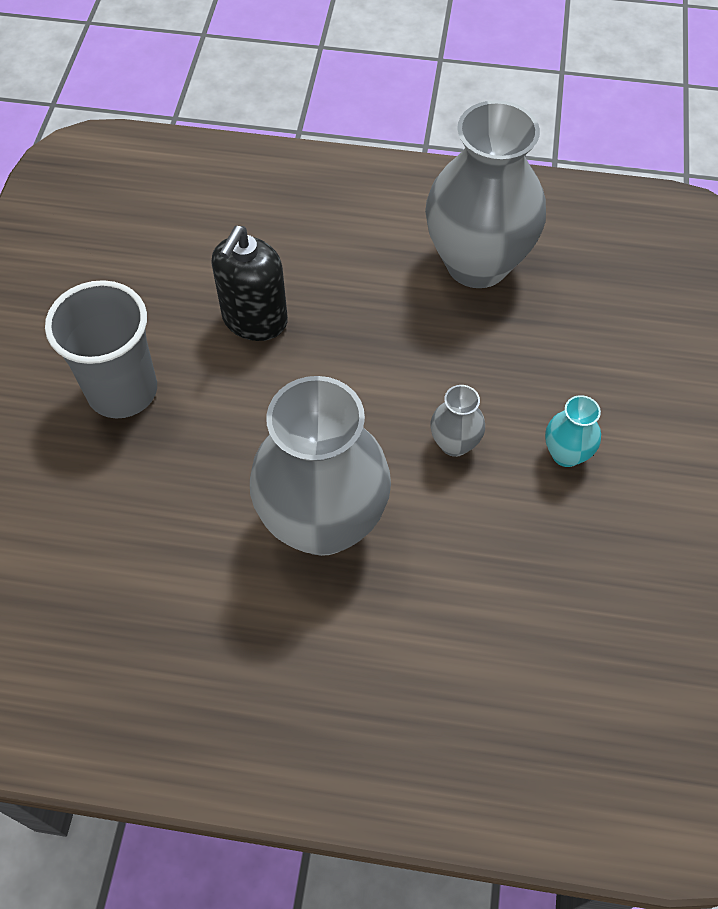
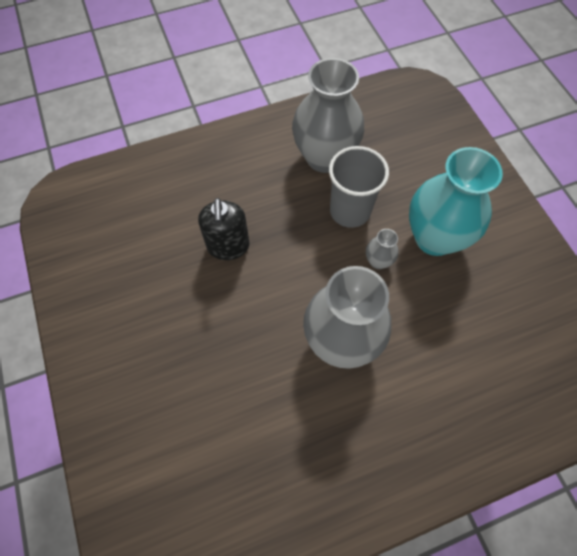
camera: 30 degrees left, 5 degrees up
(122, 390) = (180, 326): grey cup -> grey cup (350, 211)
(566, 454) = (434, 238): turquoise vase -> turquoise vase, size x2.35

